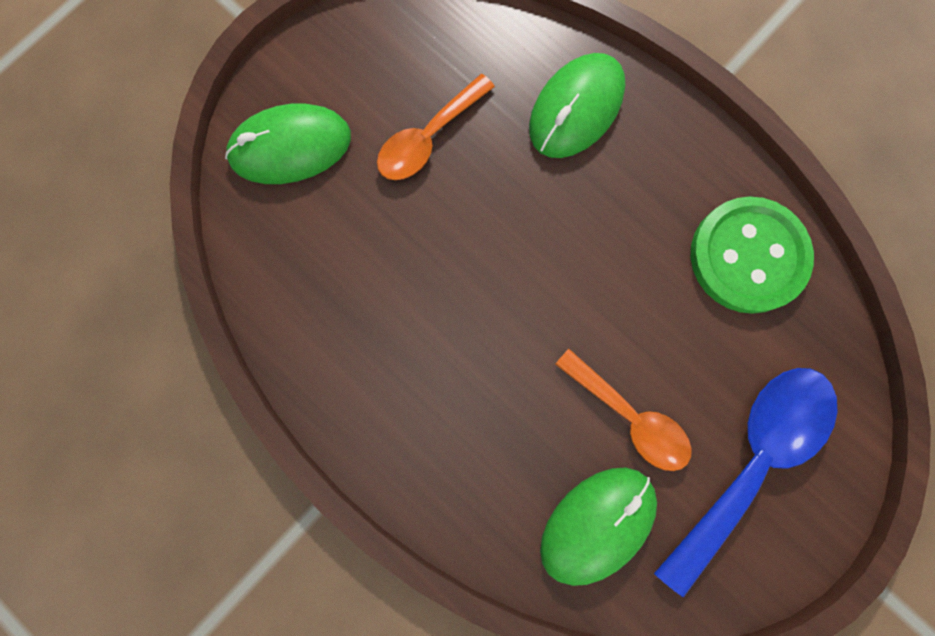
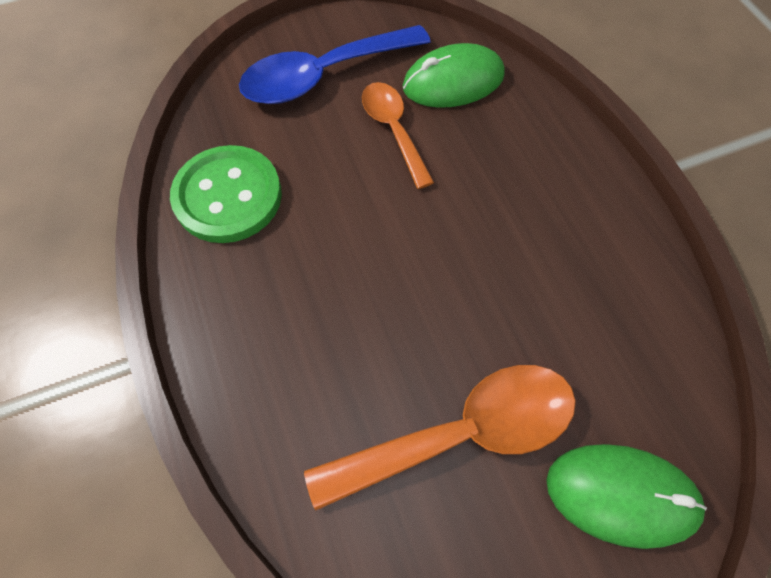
camera: 155 degrees left, 15 degrees down
(428, 138) = (461, 432): orange spoon -> orange spoon, size x1.60
(576, 108) = (291, 393): green mouse -> none

